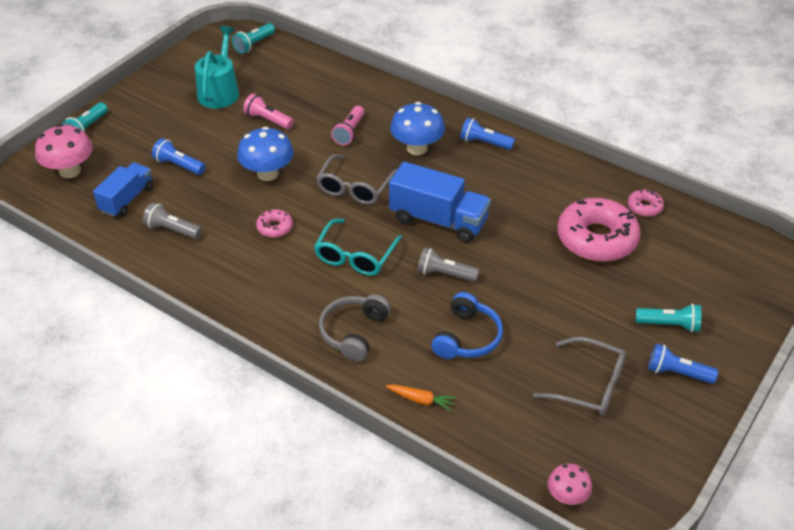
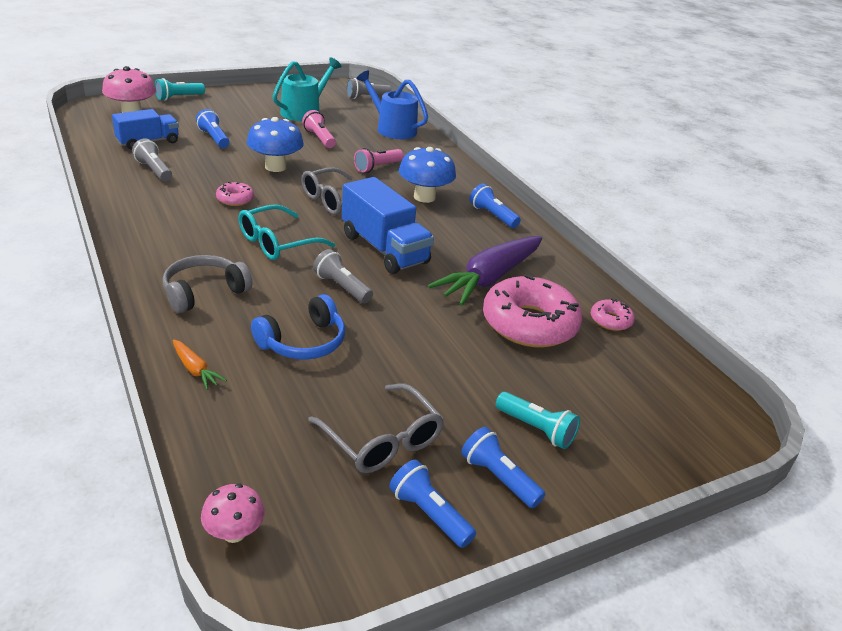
camera: 25 degrees right, 10 degrees down
(254, 44) = (366, 97): turquoise flashlight -> grey flashlight
(316, 77) = (392, 129): none -> blue watering can
(536, 210) = (490, 278): none -> purple carrot
(660, 420) = (429, 514): none -> blue flashlight

